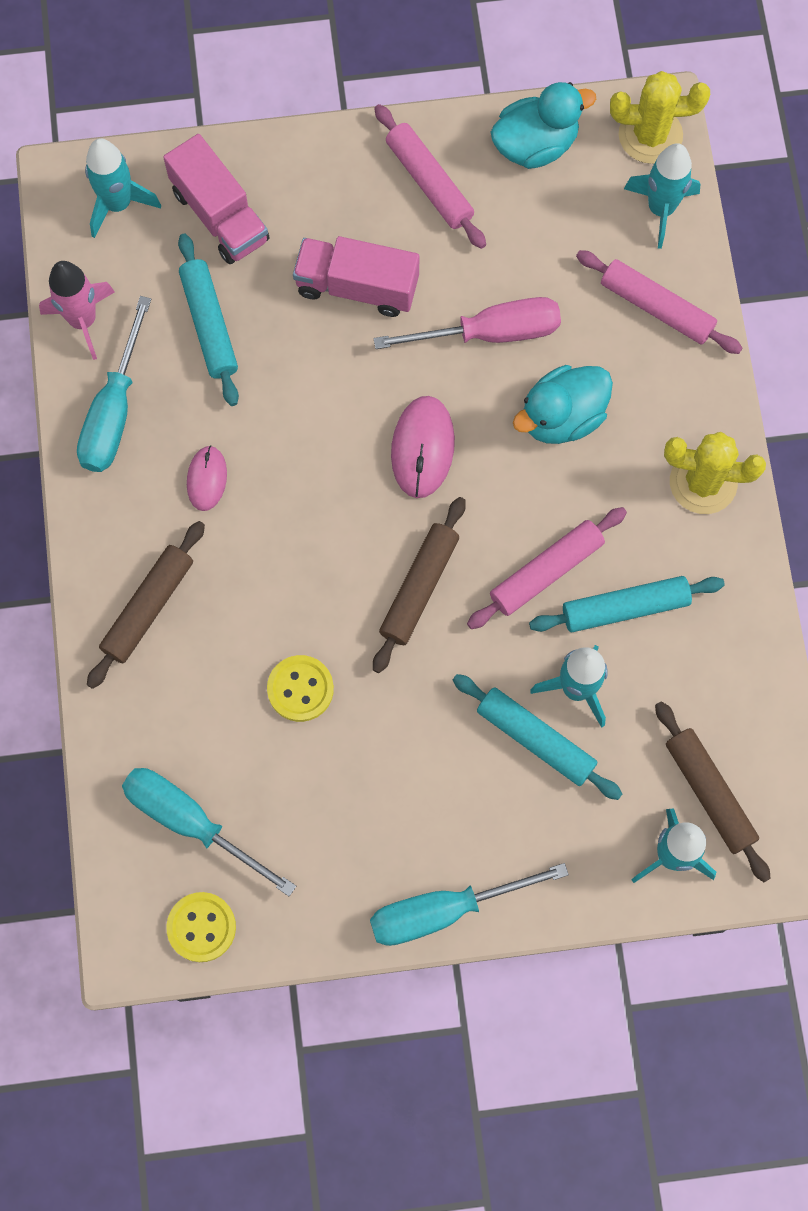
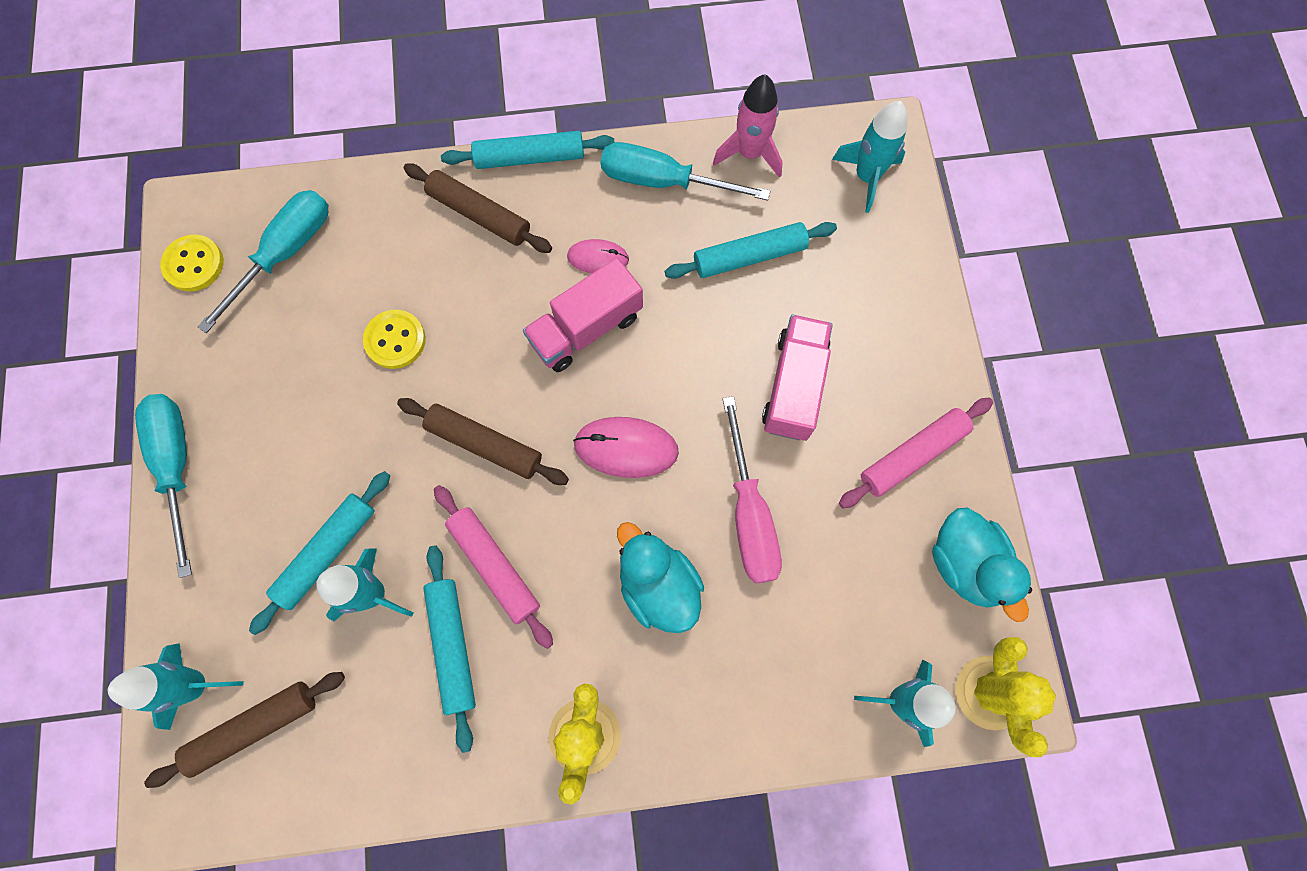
camera: 90 degrees right, 0 degrees up
(77, 555) = (530, 157): none -> turquoise rolling pin
(220, 215) = (861, 263): pink truck -> pink truck (586, 328)
(656, 308) = (783, 691): pink rolling pin -> none

